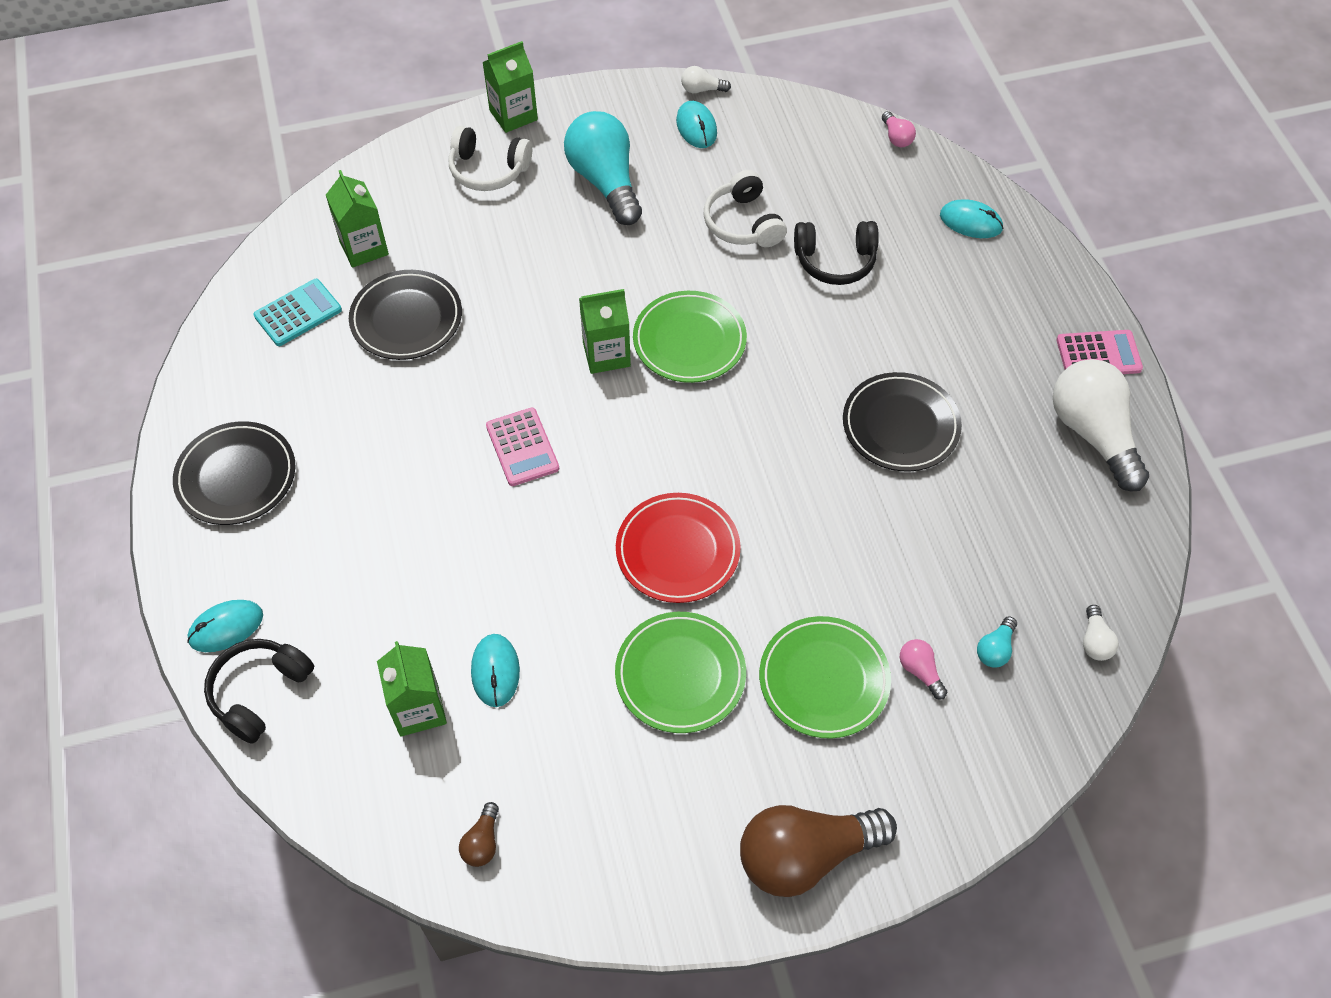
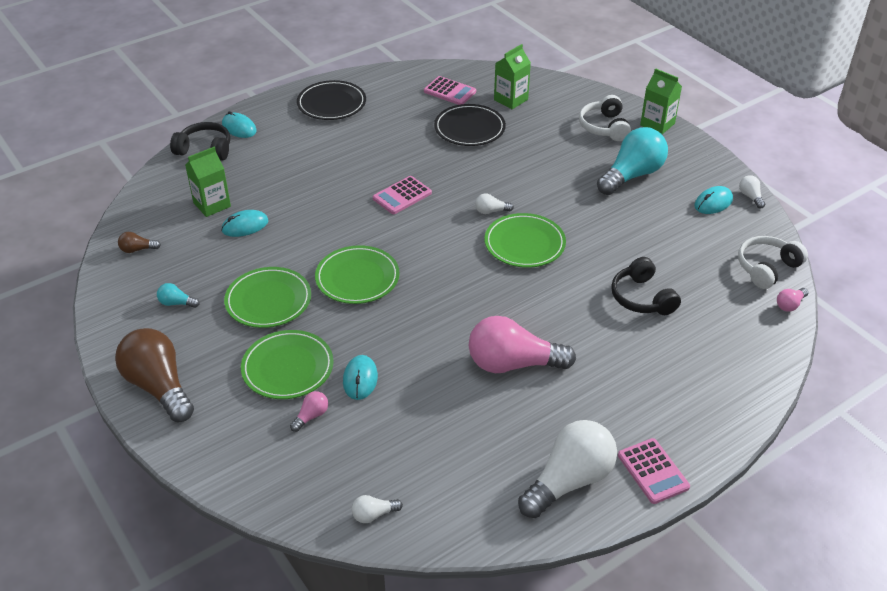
camera: 70 degrees right, 15 degrees down
(298, 313) = (450, 91): turquoise calculator -> pink calculator
(606, 354) = (491, 211): green carton -> white light bulb
(677, 551) = (357, 278): red plate -> green plate
(743, 223) = (643, 244): white headphones -> white headphones (767, 268)
(900, 425) = (513, 364): black plate -> pink light bulb
(971, 222) = (736, 365): turquoise mouse -> turquoise mouse (360, 379)
(995, 649) = (344, 455): turquoise light bulb -> turquoise light bulb (176, 303)

